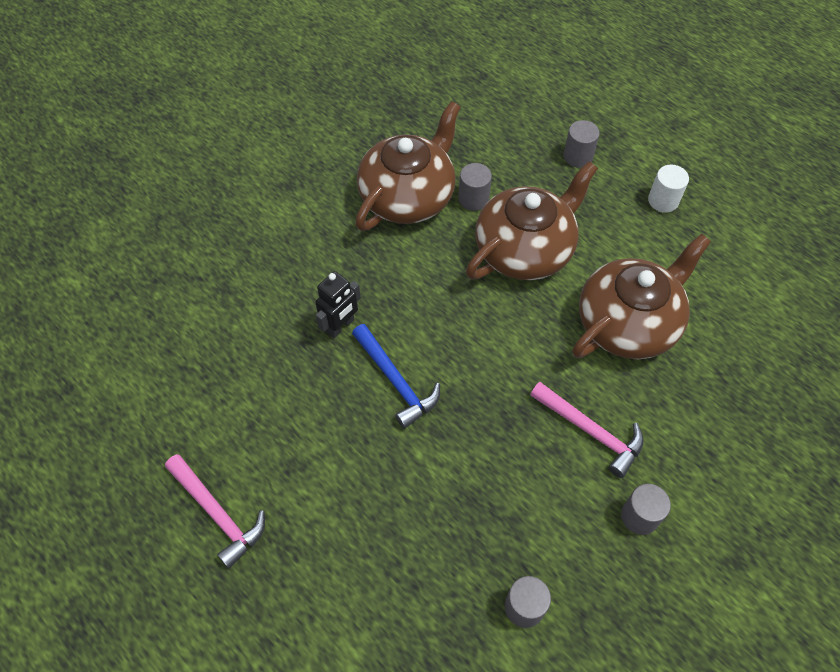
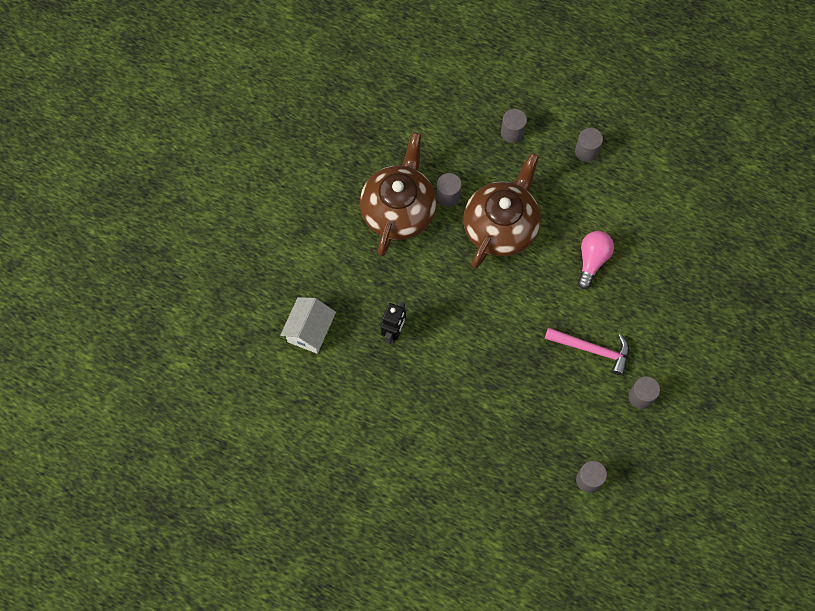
camera: 20 degrees left, 10 degrees up
(217, 513) = (371, 492): pink hammer -> none
(240, 293) = (310, 331): none -> white house
(395, 381) = (449, 359): blue hammer -> none
(628, 323) = (592, 260): brown teapot -> pink light bulb
(663, 200) = (586, 151): white cylinder -> grey cylinder

